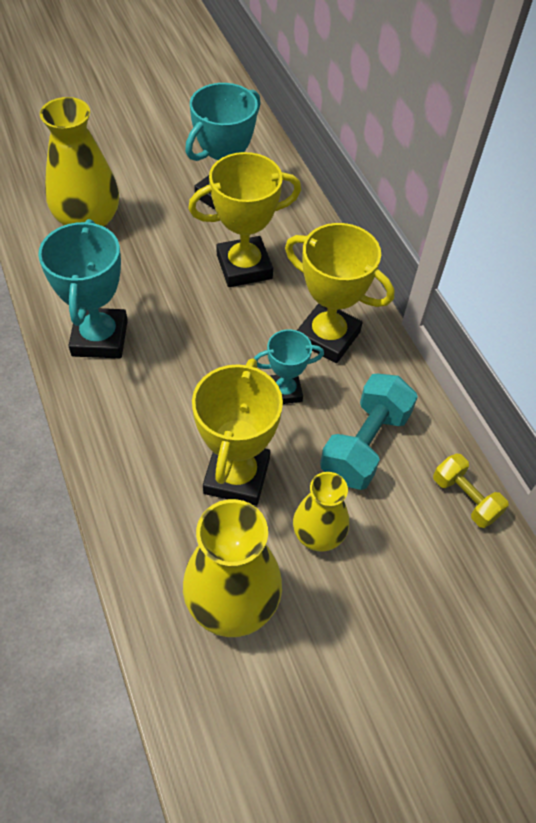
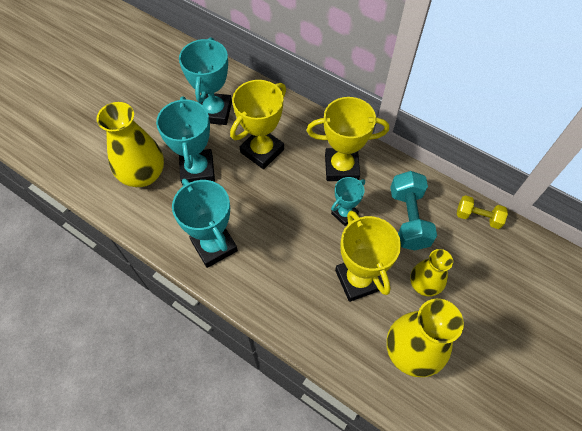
camera: 30 degrees left, 5 degrees up
(151, 248) = (197, 170): none -> turquoise trophy

